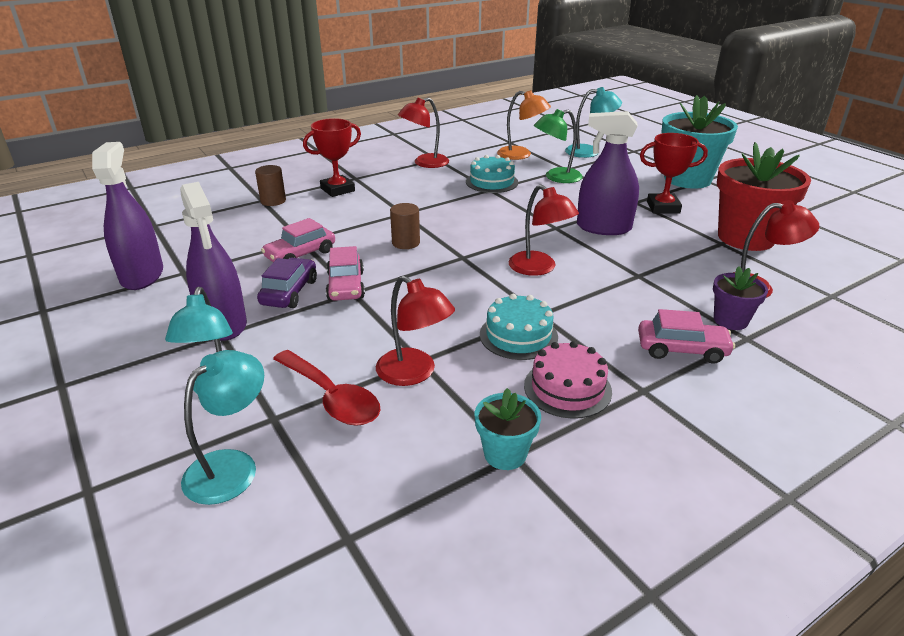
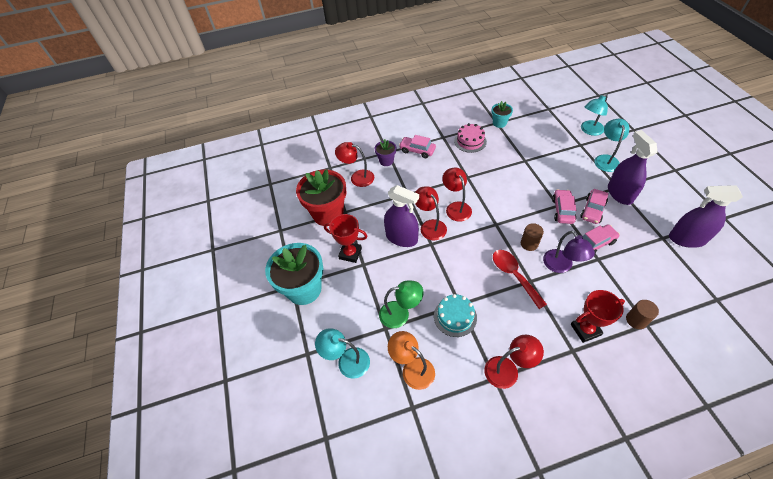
camera: 160 degrees left, 20 degrees up
(142, 275) = (687, 239): purple spray bottle -> purple spray bottle turned 90 degrees clockwise
(289, 292) = (592, 210): purple car -> pink car
(331, 397) = (560, 149): red spoon -> red spoon (514, 275)
(358, 228) = (561, 266): none -> purple lamp
(414, 373) = (527, 155): red lamp -> red lamp (430, 226)
(518, 335) = (481, 166): turquoise cake -> none

